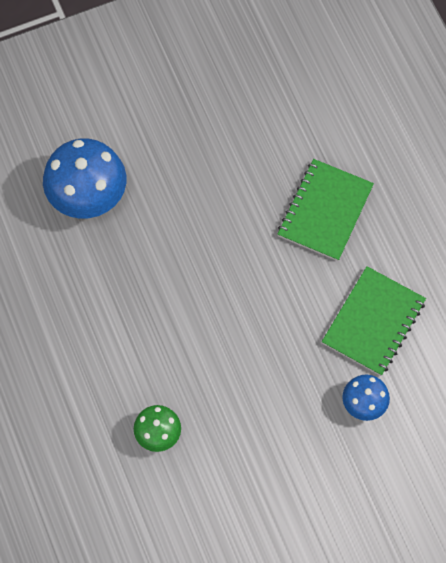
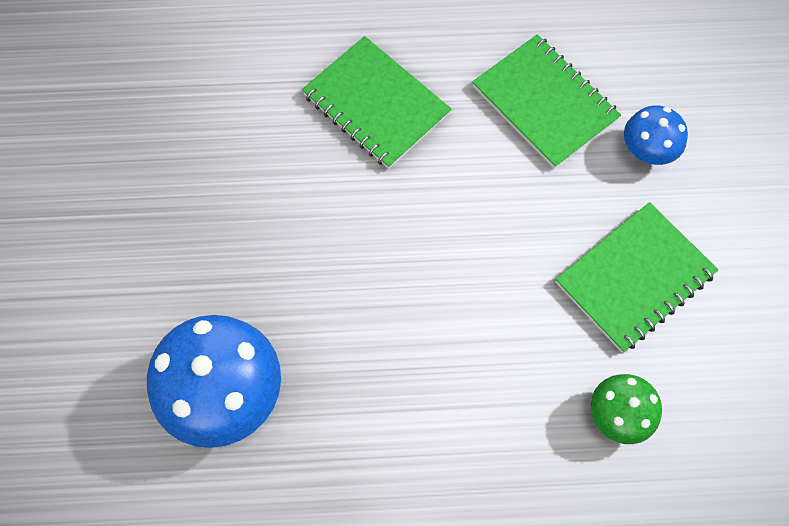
camera: 70 degrees left, 0 degrees up
(259, 420) = (634, 278): none -> green notebook

